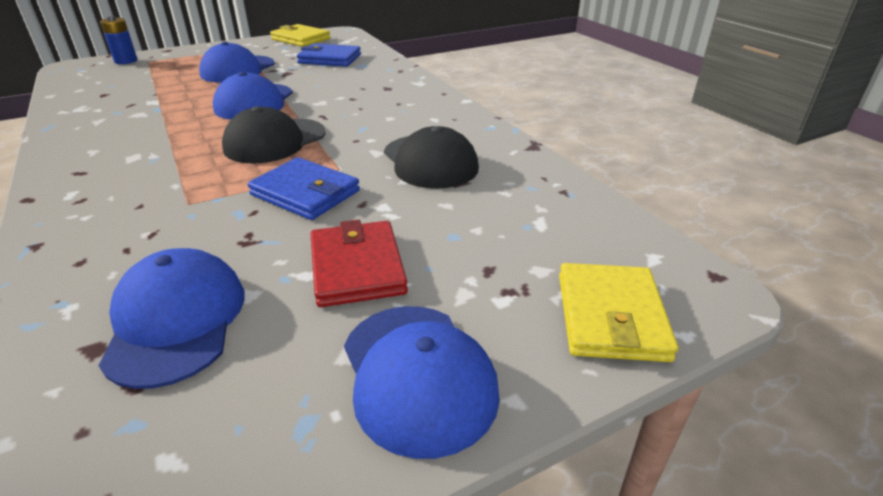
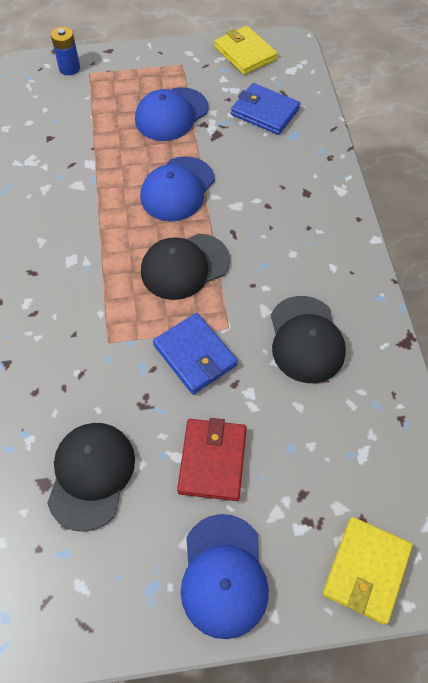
camera: 20 degrees right, 25 degrees up
(176, 321) = (91, 475): blue cap -> black cap

